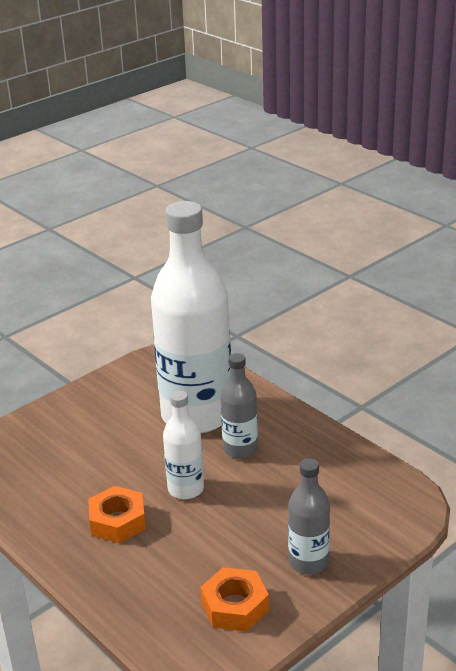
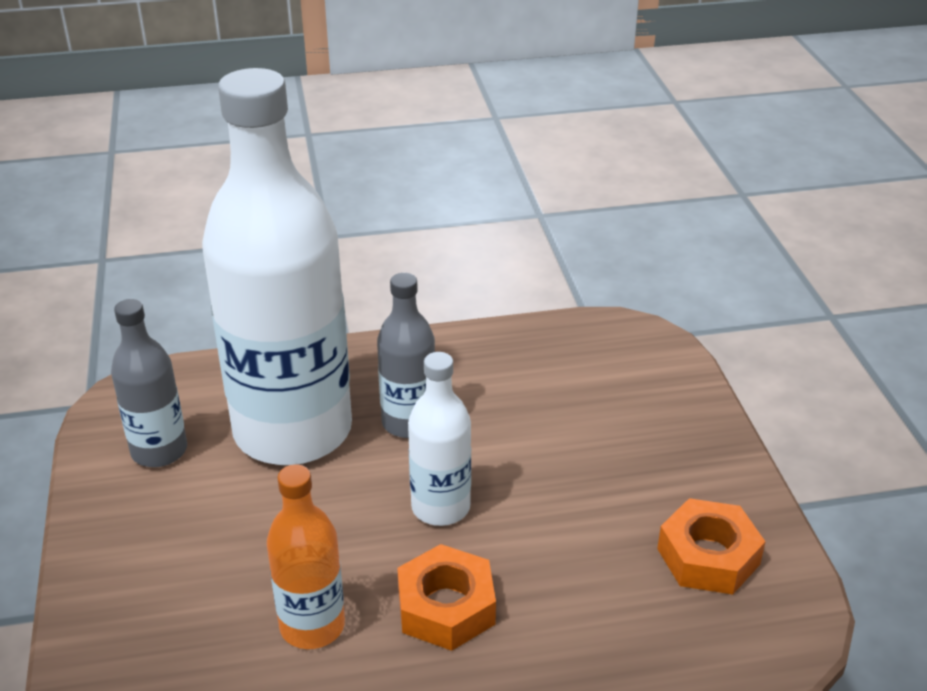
camera: 60 degrees left, 5 degrees up
(73, 484) = (312, 626): none -> orange bottle
(308, 562) = (674, 458): grey bottle -> grey bottle (159, 451)

